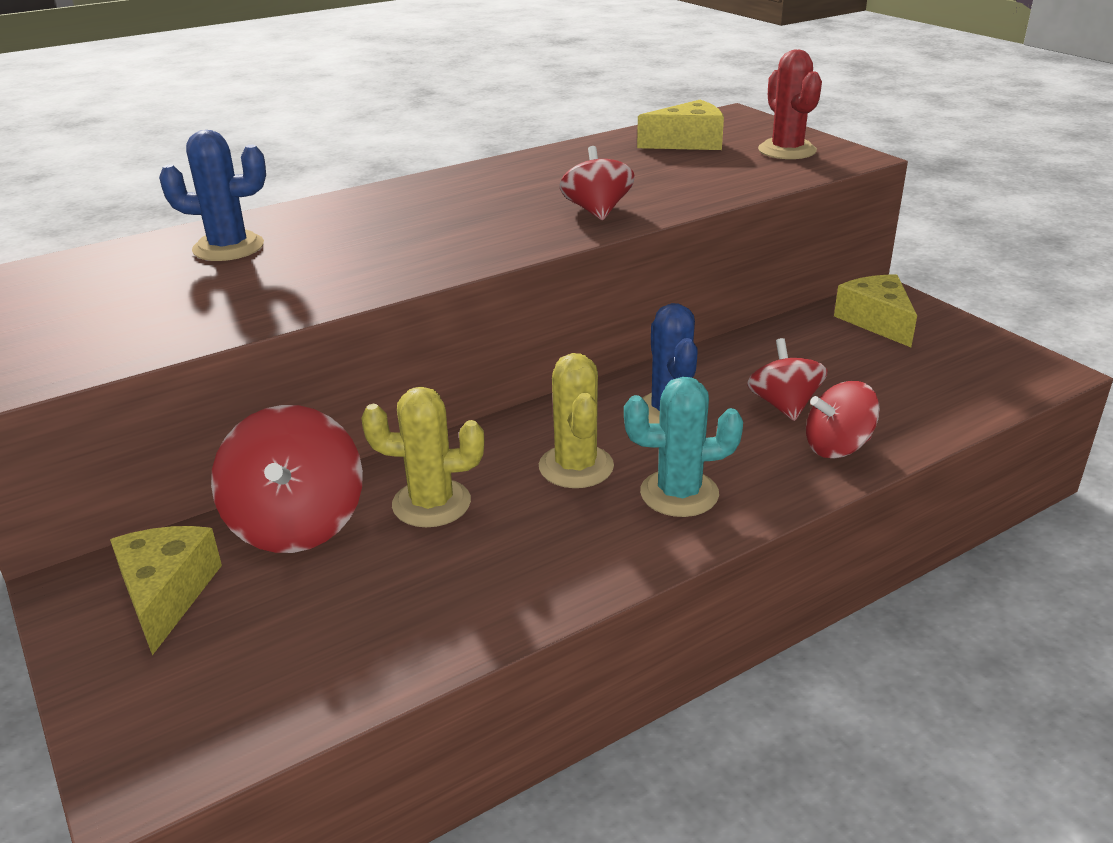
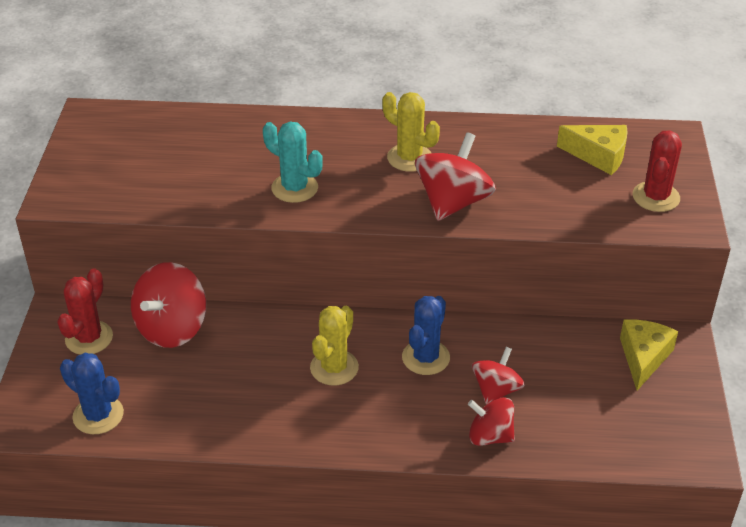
camera: 35 degrees right, 10 degrees up
(166, 594) = (89, 338): yellow cheese -> red cactus
(228, 247) = (226, 139): blue cactus -> blue cactus (98, 415)
(431, 503) = (242, 351): yellow cactus -> yellow cactus (409, 158)
(597, 211) = (453, 202): red spinning top -> red spinning top, size x1.58
(679, 493) = (367, 415): turquoise cactus -> turquoise cactus (294, 188)

